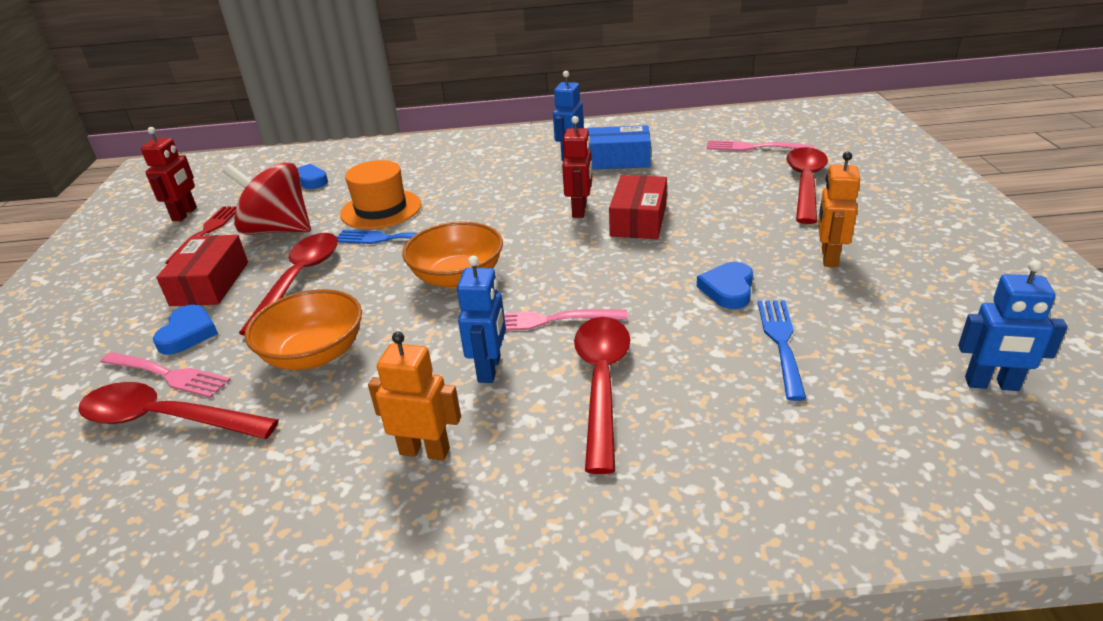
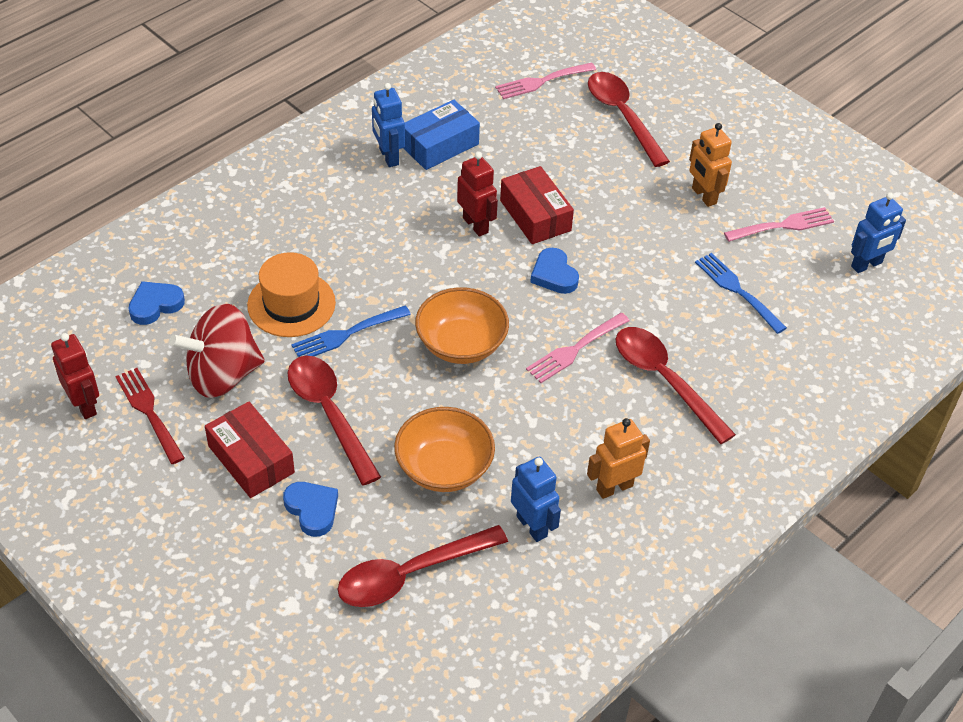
camera: 45 degrees left, 15 degrees up
(168, 375) = (355, 547): pink fork -> pink fork (783, 226)
(490, 369) = (583, 409): blue robot -> blue robot (532, 526)
(728, 289) = (666, 259): blue heart -> blue heart (554, 275)

